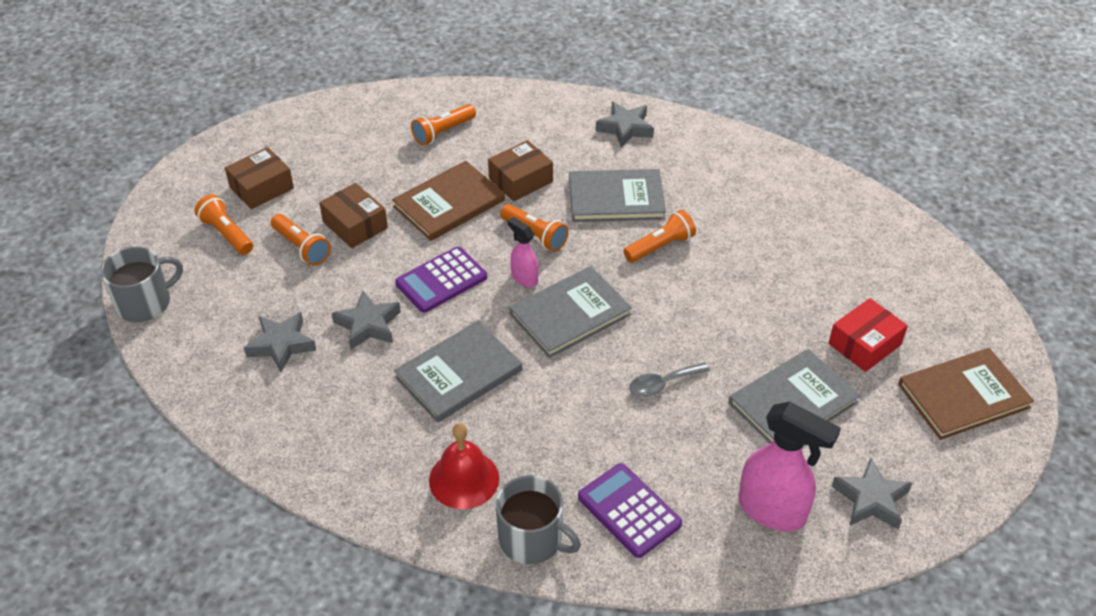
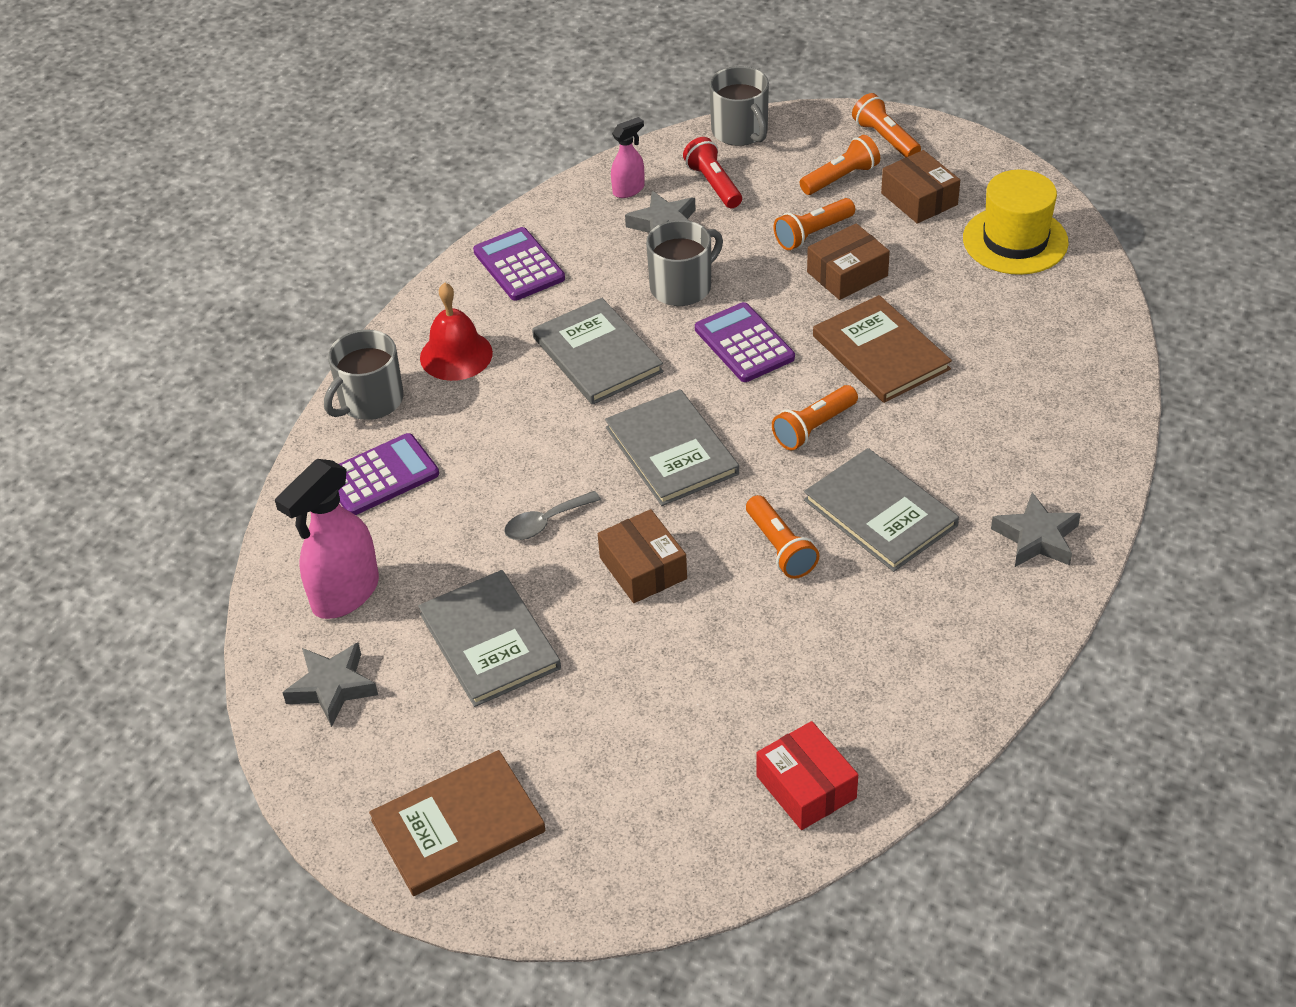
camera: 100 degrees right, 0 degrees up
(224, 316) = (713, 184): none -> red flashlight
(319, 137) = (1015, 240): none -> yellow hat
(333, 448) = (519, 265): none -> purple calculator
(368, 325) = (682, 286): grey star -> grey mug
(443, 132) = (1025, 350): orange flashlight -> orange flashlight (885, 138)
(520, 180) = (923, 420): brown box -> brown box (643, 568)
(524, 278) = (738, 414): pink spray bottle -> pink spray bottle (629, 190)
(616, 198) = (880, 513): grey book -> grey book turned 45 degrees counterclockwise
(662, 384) = (545, 522): grey spoon -> grey spoon turned 105 degrees counterclockwise
(864, 344) = (568, 736): red box -> red box (806, 787)
(963, 396) = (458, 826): brown book -> brown book turned 75 degrees clockwise

